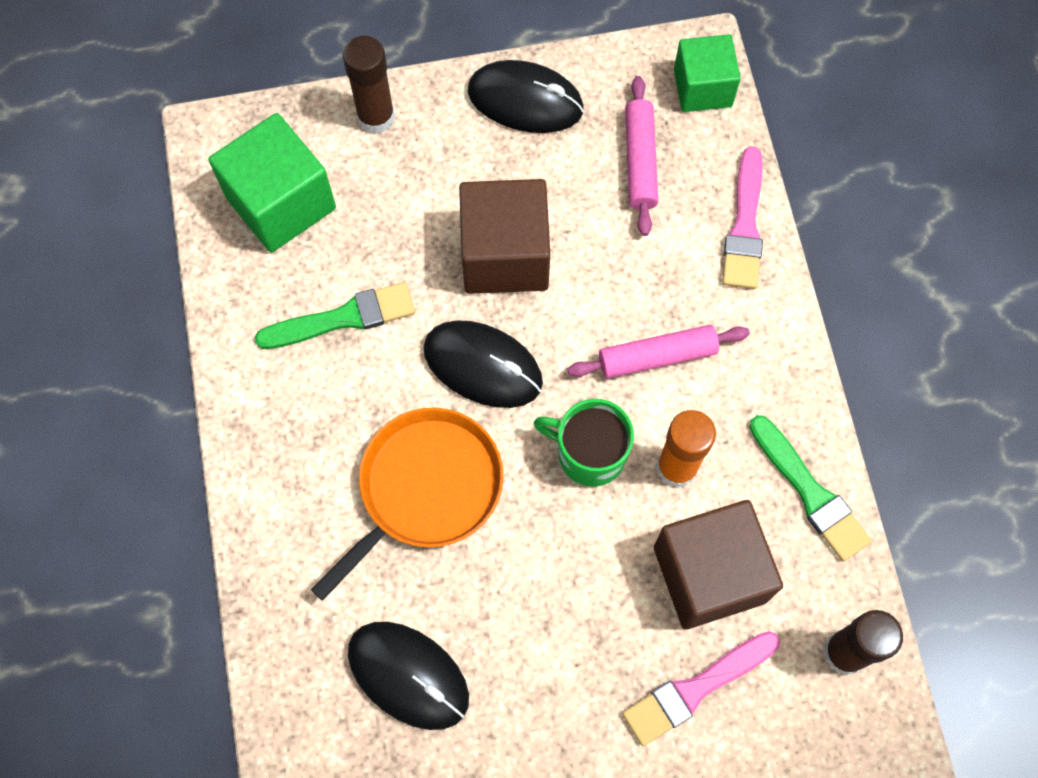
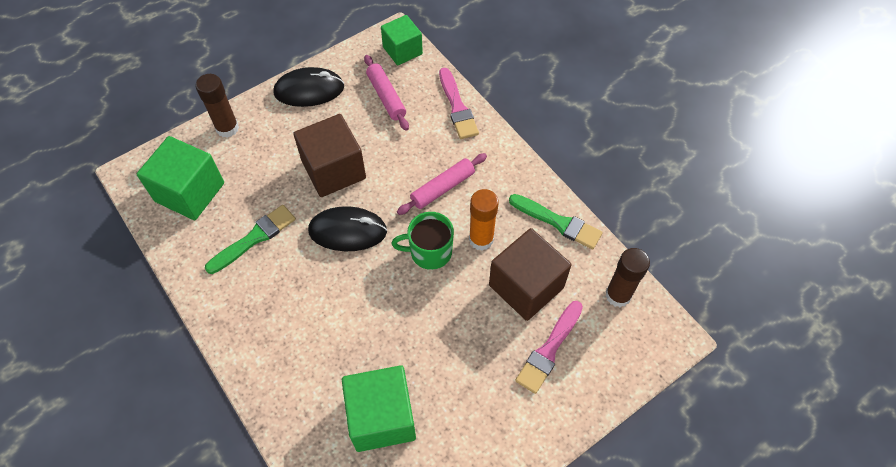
camera: 25 degrees left, 10 degrees down
(408, 675) = (382, 417): black mouse -> green cube
(425, 488) = (344, 309): orange pan -> none

